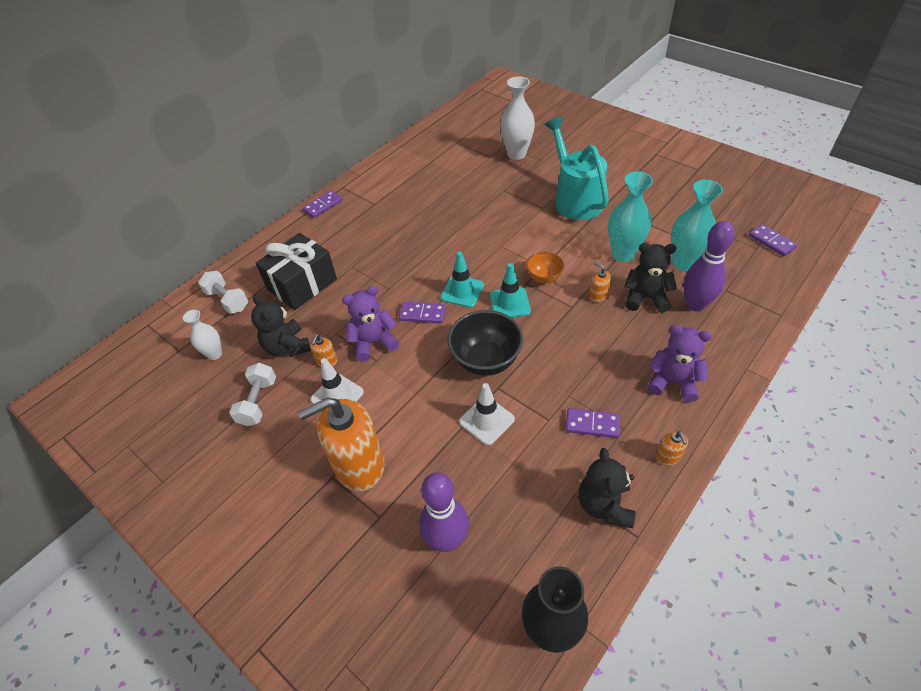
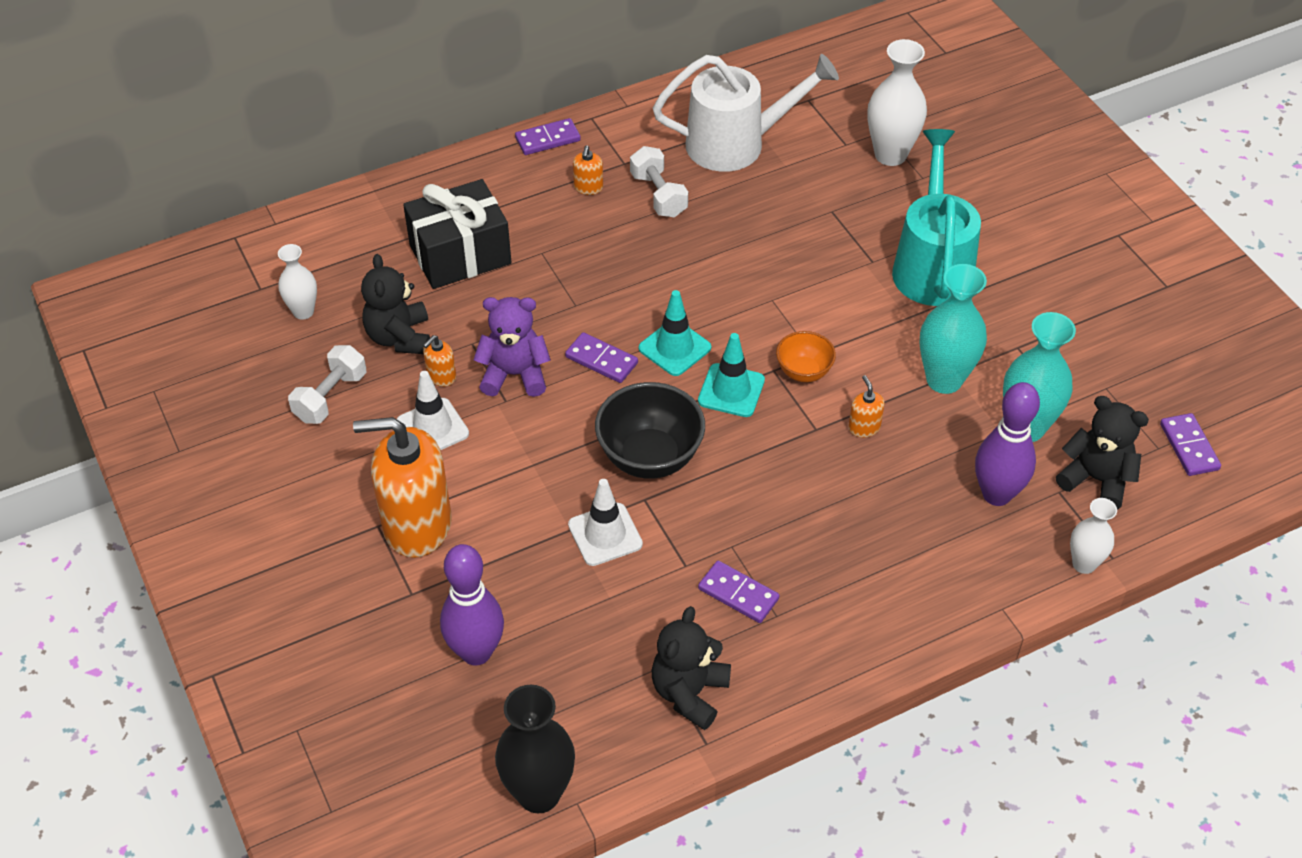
camera: 20 degrees right, 0 degrees up
(227, 300) = (351, 240): white dumbbell -> white dumbbell (658, 195)
(432, 174) = (737, 144): none -> white watering can
(645, 298) = (930, 457): black teddy bear -> black teddy bear (1096, 479)
(668, 456) = (809, 671): orange soap dispenser -> orange soap dispenser (588, 187)
(673, 382) = (885, 584): purple teddy bear -> none
(769, 324) = (1084, 564): none -> white vase

